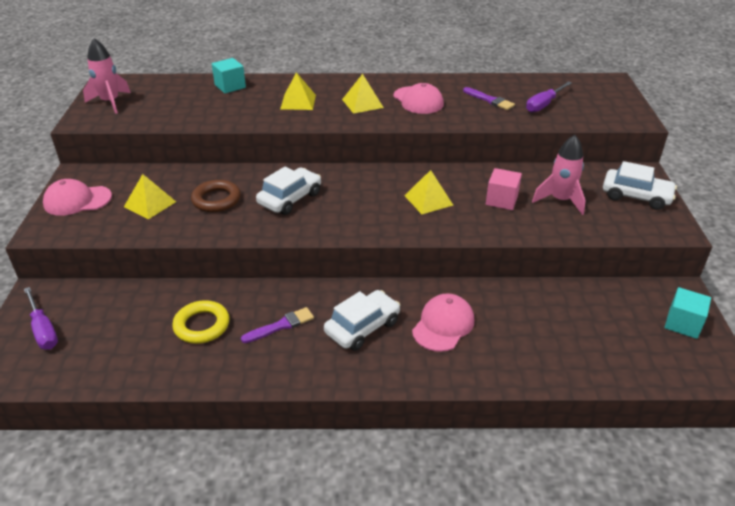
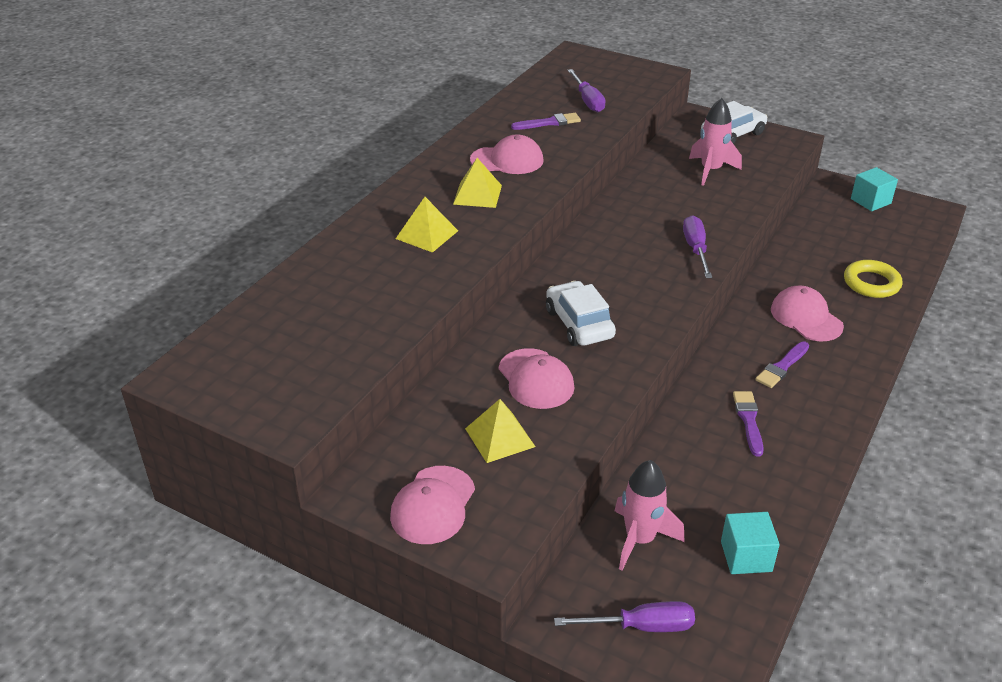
camera: 60 degrees left, 0 degrees up
(110, 102) = (255, 387): pink rocket -> pink rocket (640, 539)
(202, 325) = (714, 480): yellow ring -> yellow ring (871, 283)
(216, 200) = (536, 379): brown ring -> pink cap
(230, 86) = (324, 272): turquoise cube -> turquoise cube (746, 556)
(362, 327) = (782, 367): white car -> purple brush
(428, 200) = (654, 238): yellow pyramid -> none
(433, 222) = (695, 249): none -> purple screwdriver
(501, 200) = (687, 199): pink cube -> none

